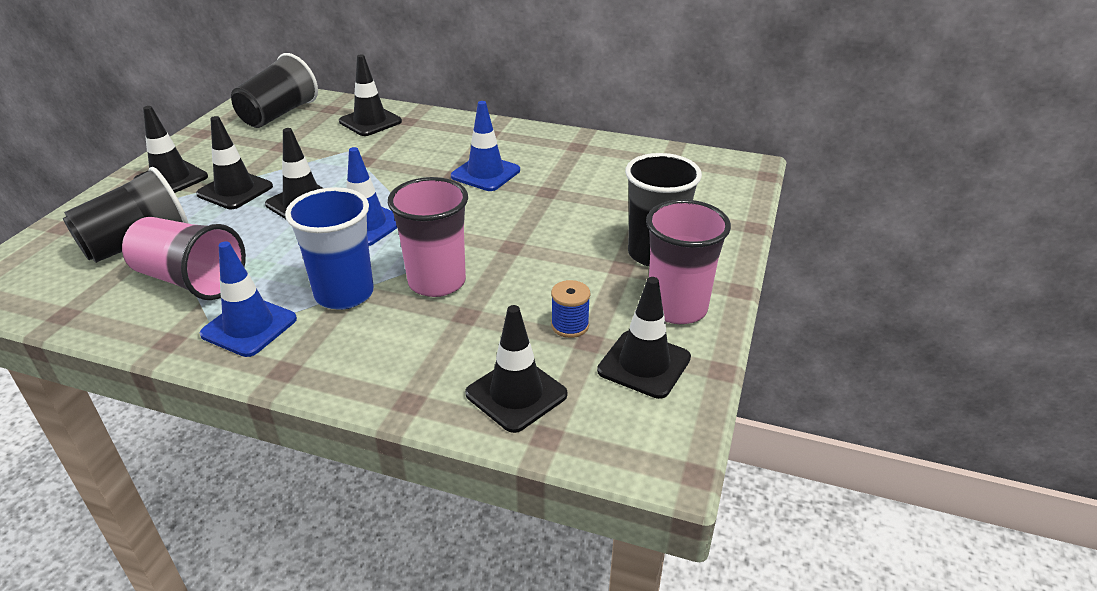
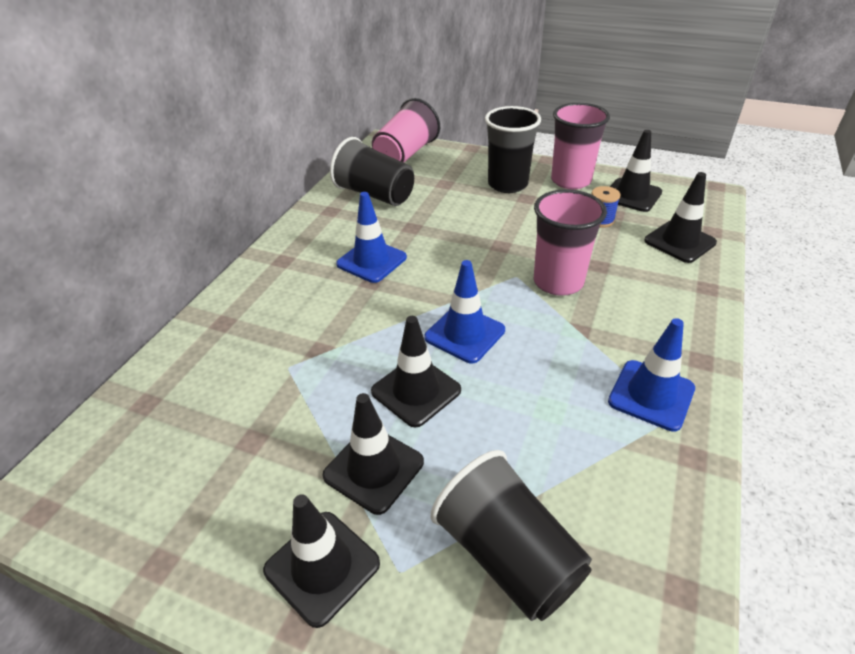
camera: 85 degrees left, 5 degrees up
(191, 280) = (584, 465): pink cup -> pink cup (405, 154)
(278, 114) = (134, 464): black cup -> black cup (375, 194)
(344, 294) = (586, 336): blue cup -> none
(370, 121) = (211, 356): black traffic cone -> none

